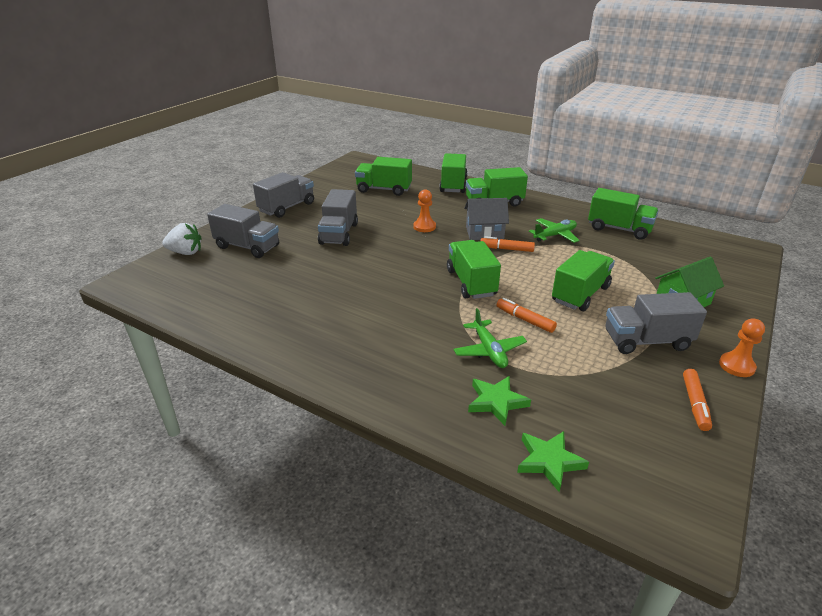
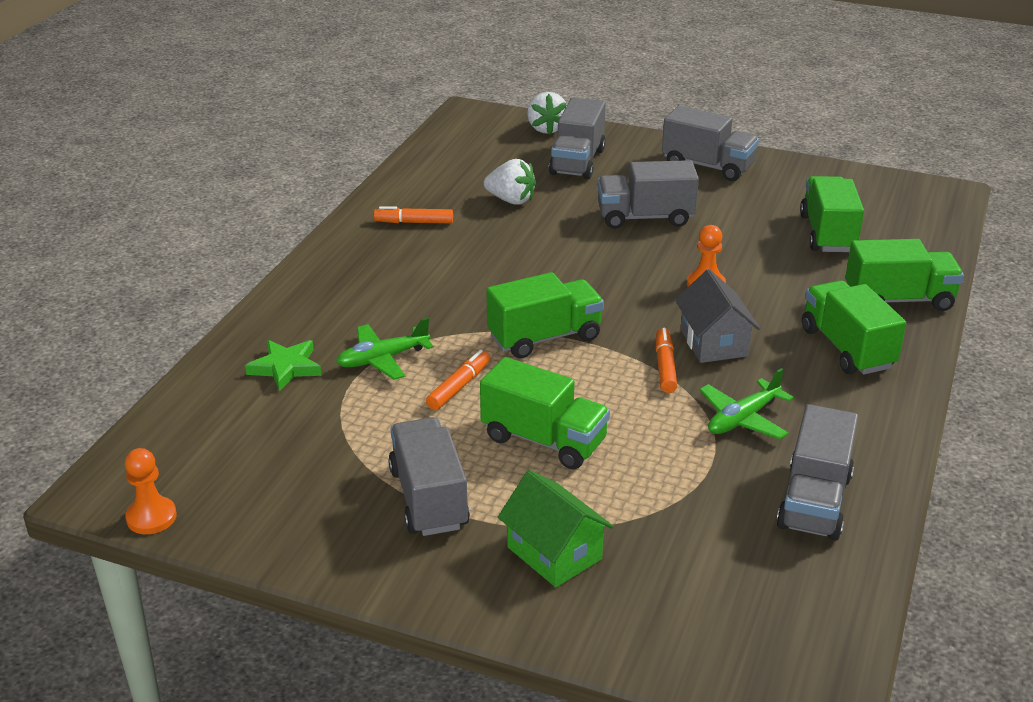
camera: 80 degrees right, 0 degrees up
(286, 277) = (511, 200): none -> white strawberry
(549, 461) = (193, 404): green star -> none
(555, 235) = (743, 419): green plane -> green plane turned 90 degrees clockwise
(619, 229) = (814, 501): green truck -> grey truck
(694, 404) = (291, 527): orange marker -> orange marker (414, 222)
(736, 366) = (380, 585): orange pawn -> orange pawn (151, 517)

